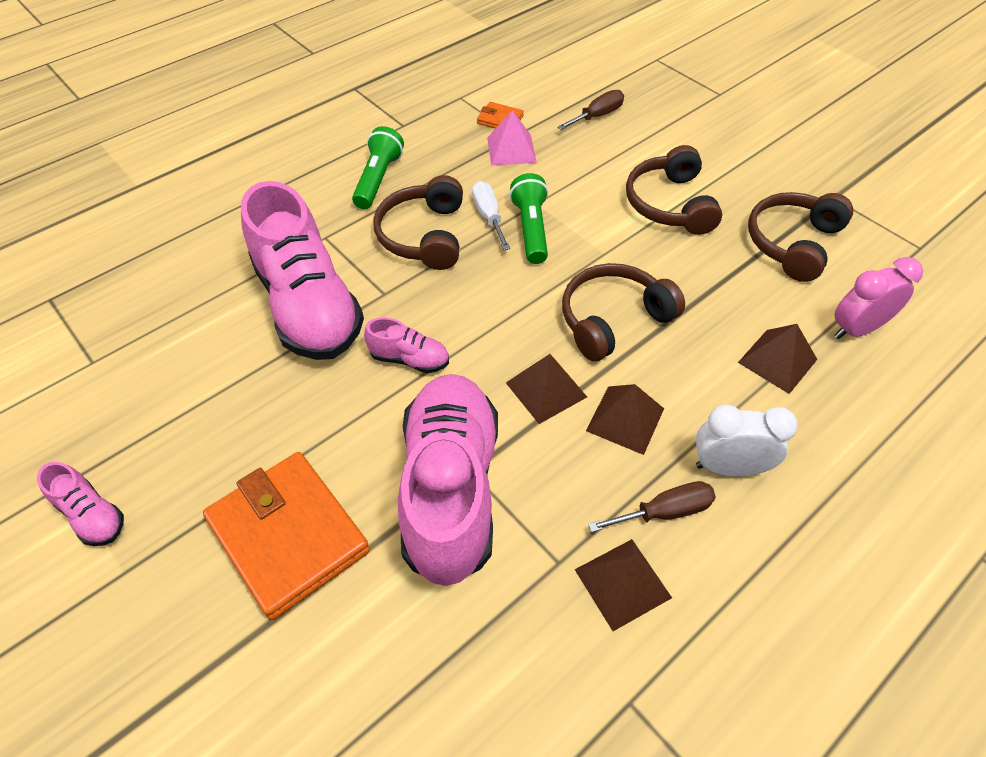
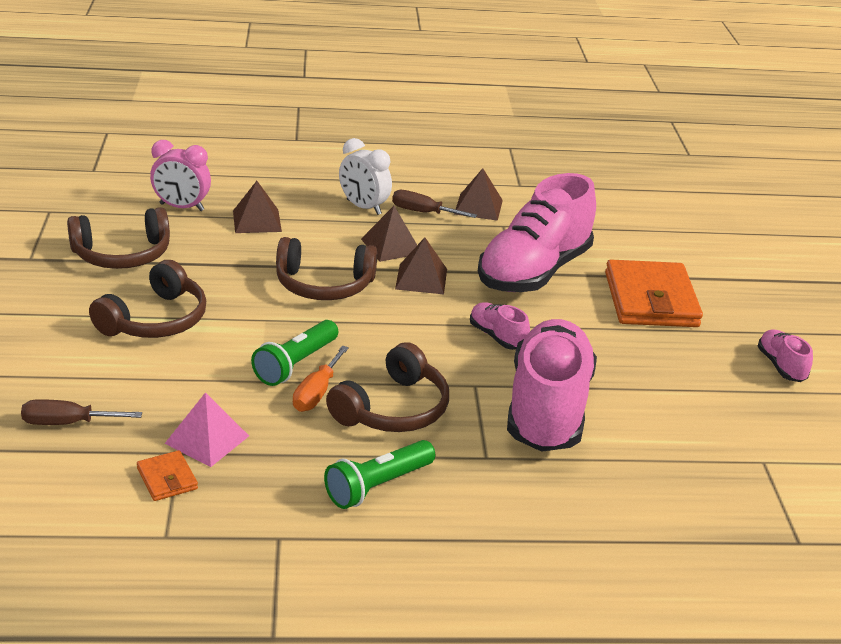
camera: 145 degrees left, 20 degrees down
(488, 216) = (316, 393): white screwdriver -> orange screwdriver

